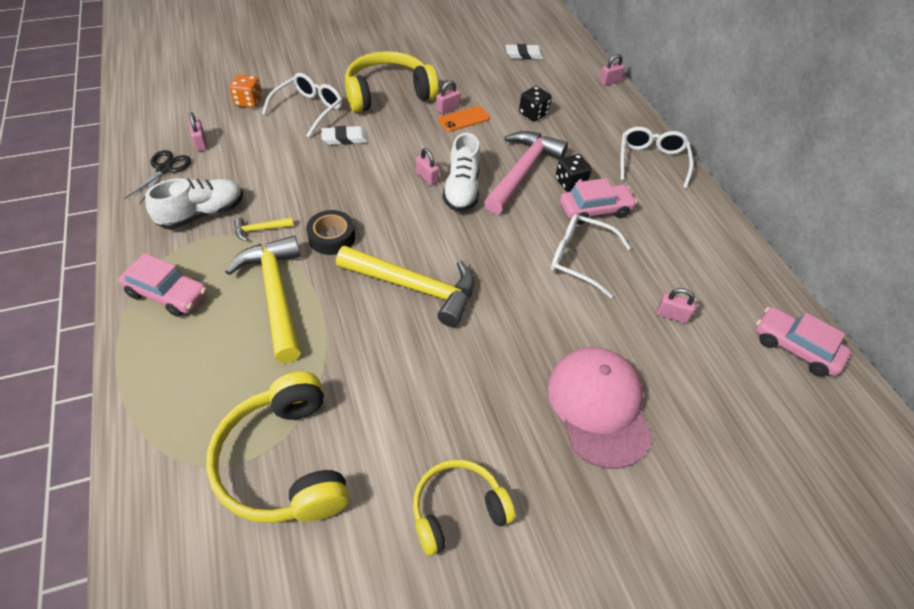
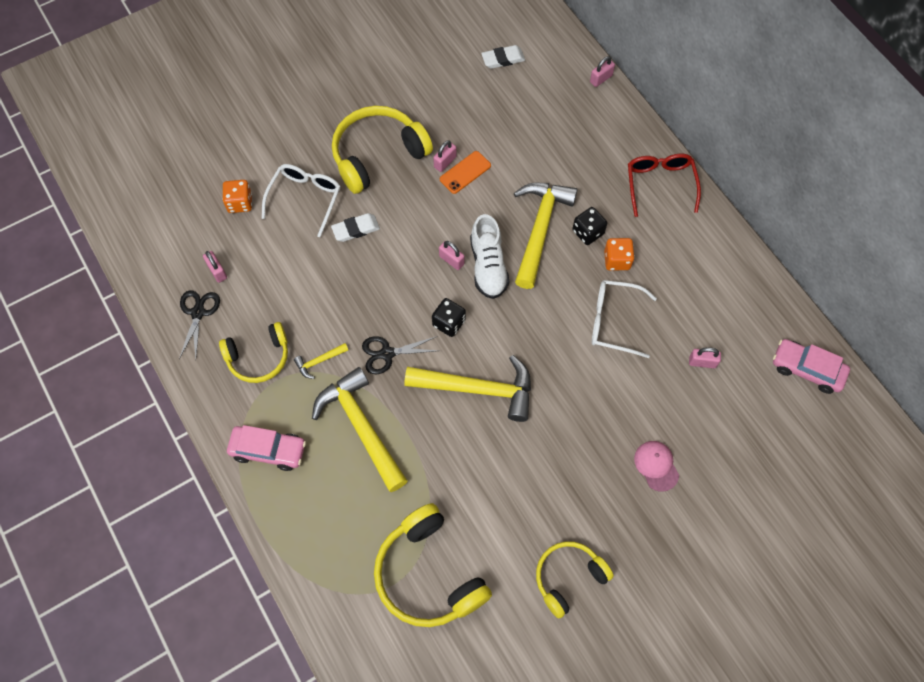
camera: 10 degrees left, 15 degrees up
(202, 214) = (258, 357): white shoe -> yellow headphones
(332, 237) = (387, 353): black tape -> black scissors
(522, 172) = (539, 229): pink hammer -> yellow hammer
(533, 114) = (532, 147): black dice -> black dice (449, 323)
(595, 210) = (617, 260): pink car -> orange dice
(599, 407) = (656, 466): pink cap -> pink cap, size x0.50
(651, 161) = (660, 184): white glasses -> red glasses

